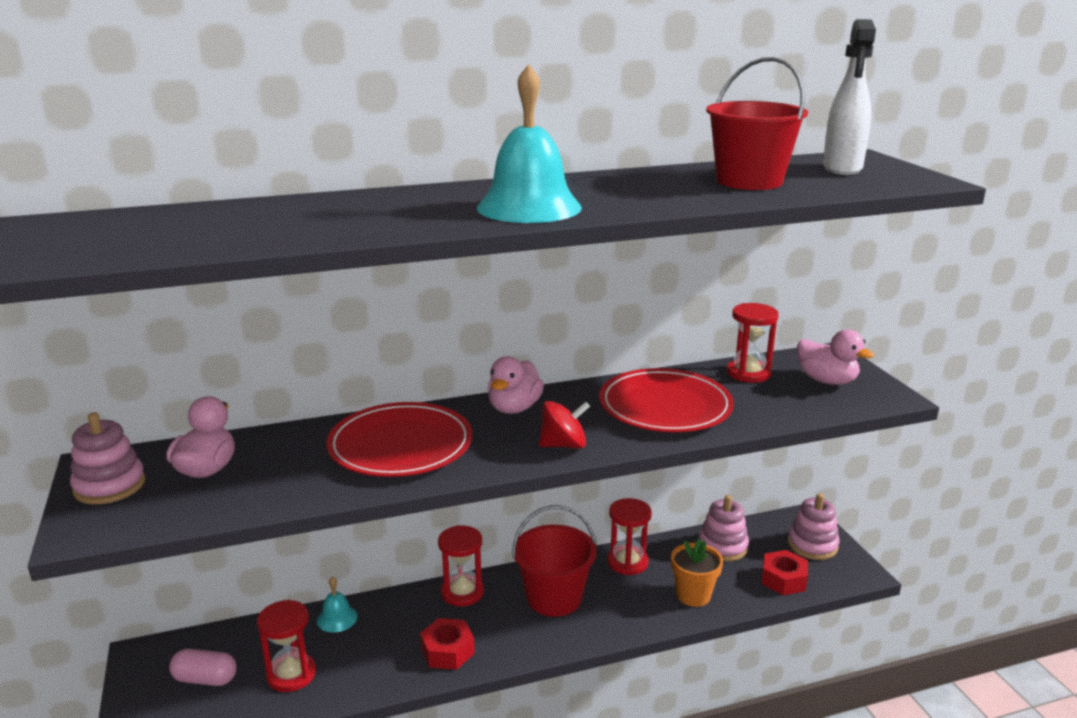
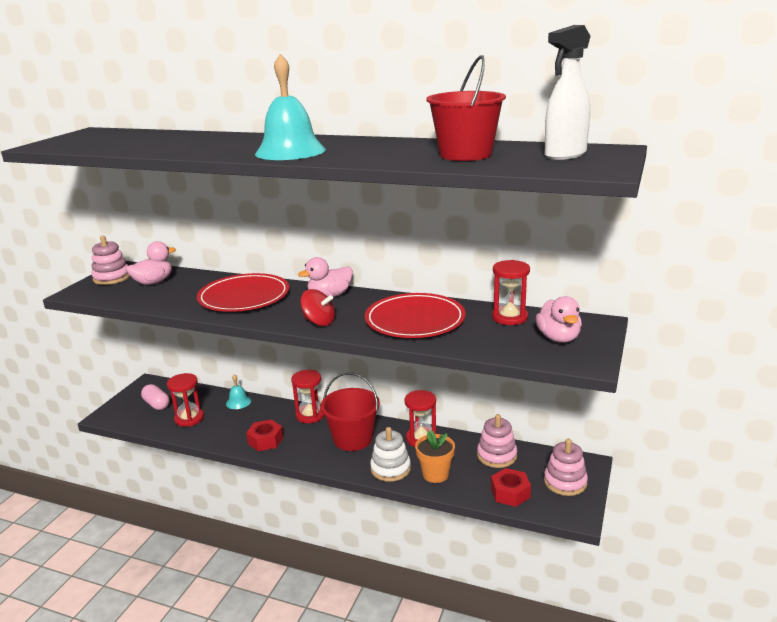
camera: 40 degrees right, 0 degrees up
(641, 612) = (390, 469): none -> white stacking toy

